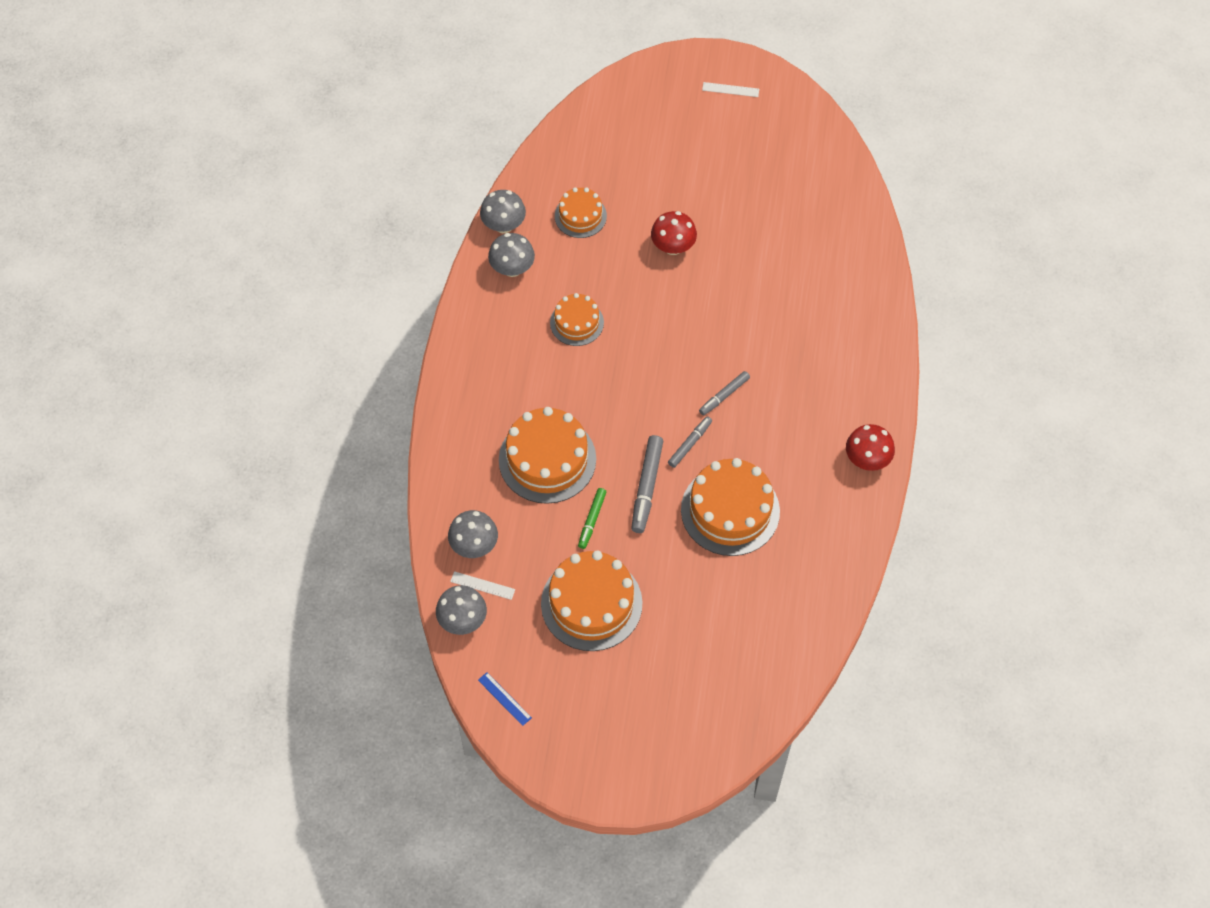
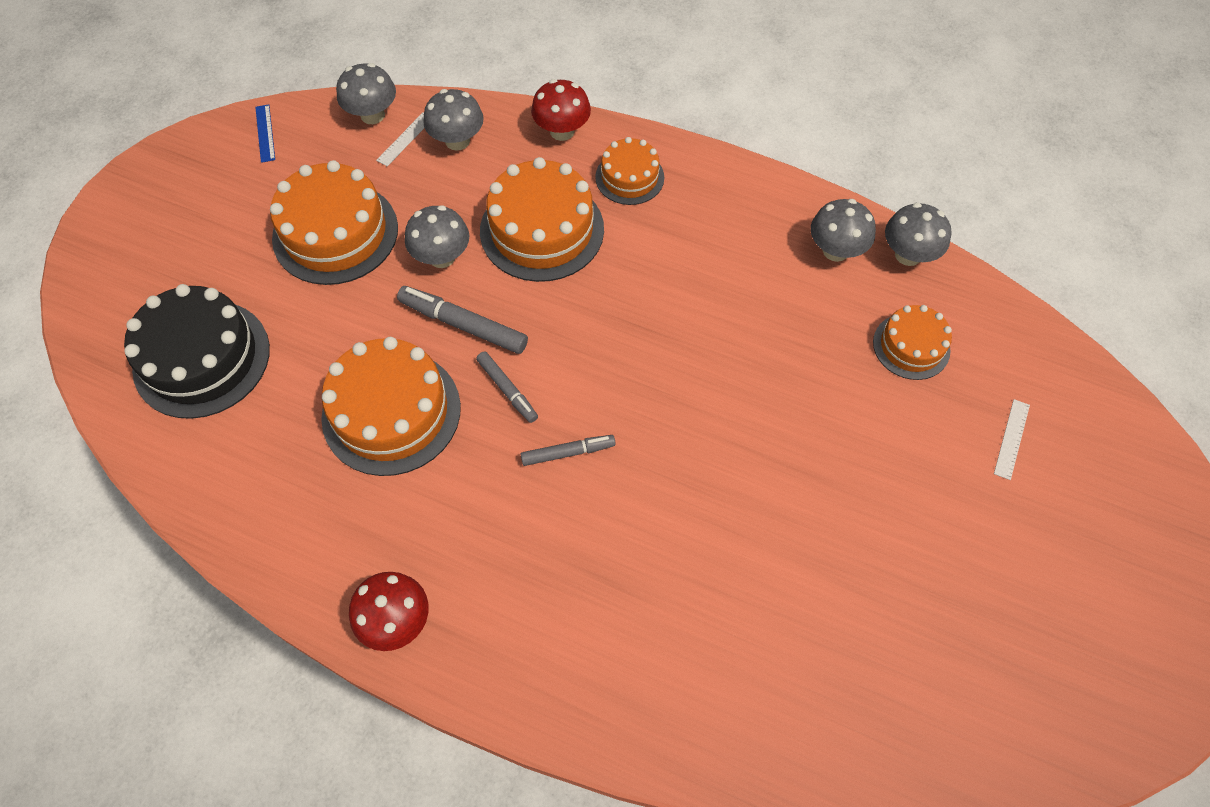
camera: 105 degrees right, 0 degrees up
(504, 698) = (265, 133): blue ruler -> blue ruler turned 75 degrees counterclockwise
(576, 322) = (734, 303): orange cake -> orange cake (629, 177)
(592, 520) = (442, 257): green marker -> grey mushroom
(673, 247) = (838, 451): red mushroom -> red mushroom (562, 131)
(724, 395) = (568, 452): grey marker -> grey marker turned 105 degrees clockwise
(729, 652) = (202, 358): none -> black cake
(730, 89) = (1149, 623): white ruler -> white ruler (1012, 439)

